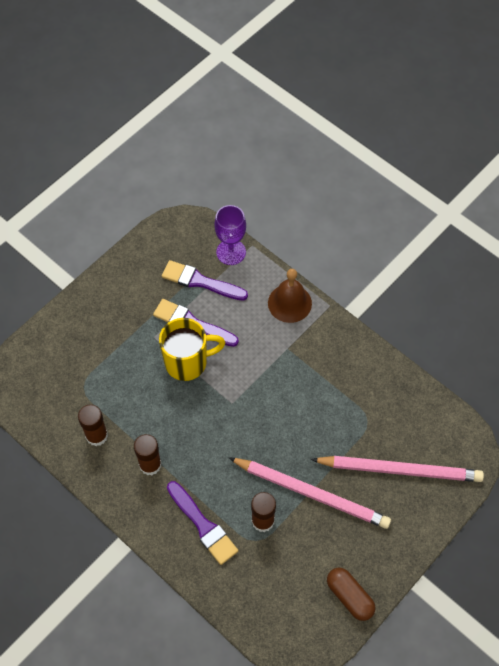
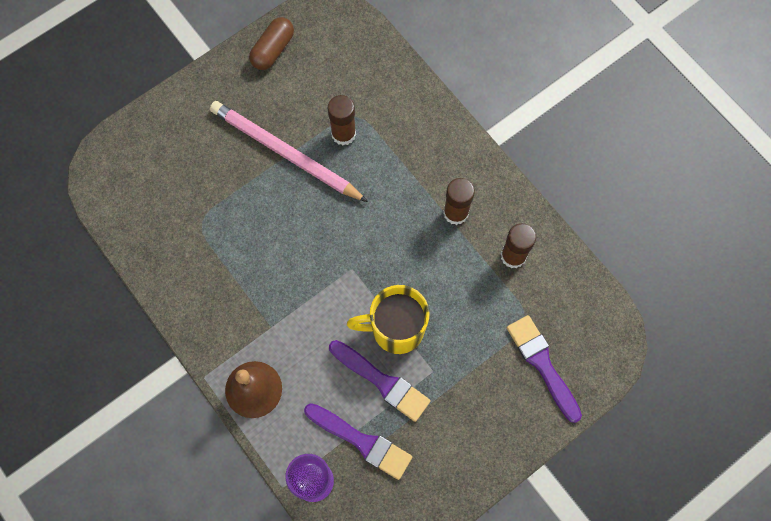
camera: 170 degrees left, 10 degrees up
(203, 525) = (407, 140): purple brush -> purple brush (542, 364)
(349, 596) = (273, 50): brown capsule -> brown capsule turned 60 degrees clockwise
(400, 470) = (183, 162): pink pencil -> none

